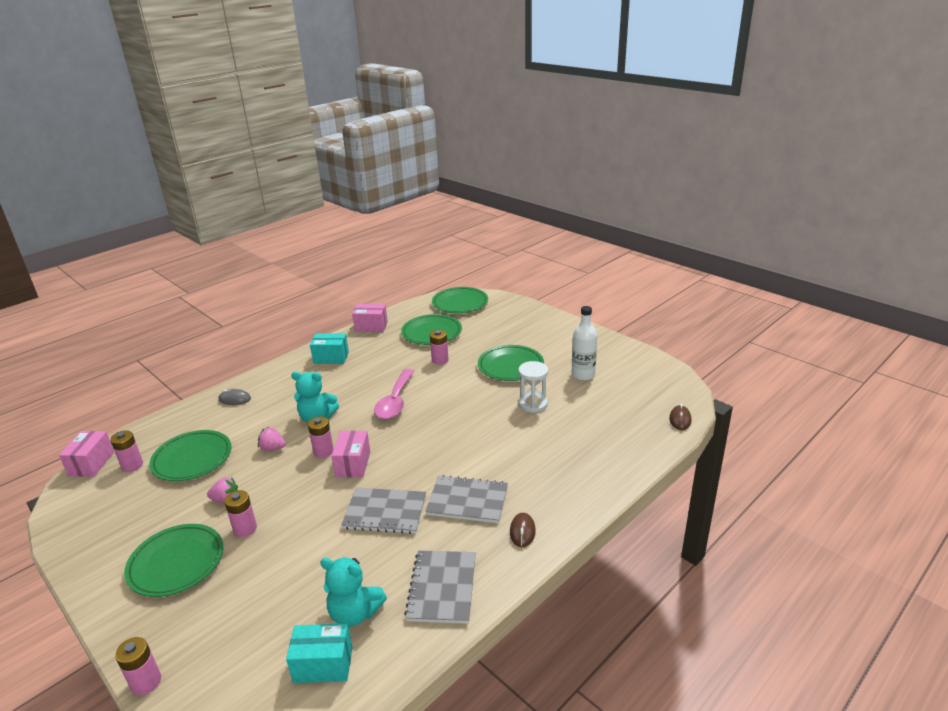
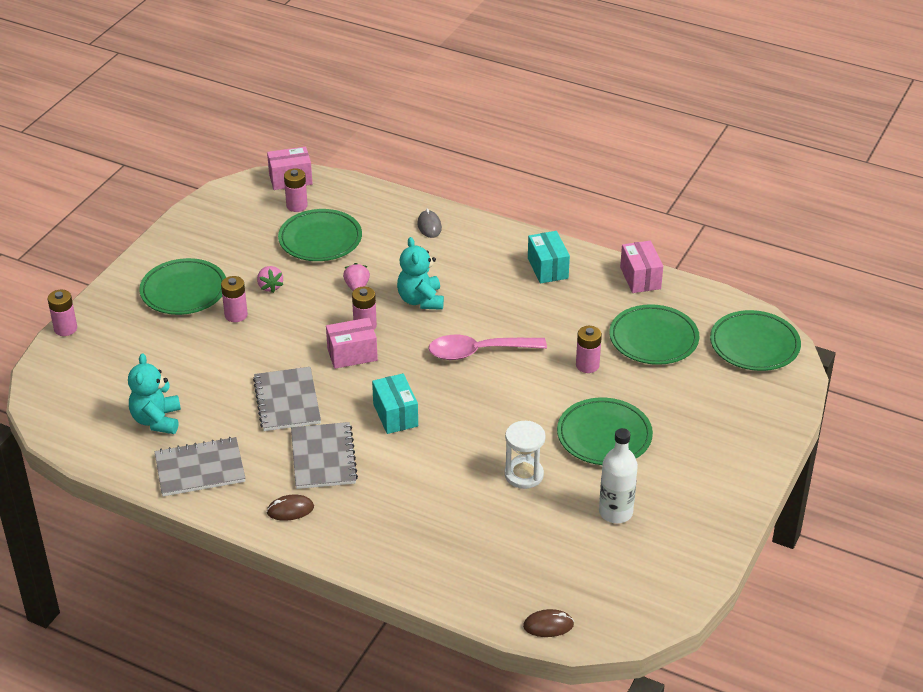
camera: 70 degrees right, 10 degrees up
(323, 665) = (101, 419): turquoise box -> turquoise box (395, 415)

